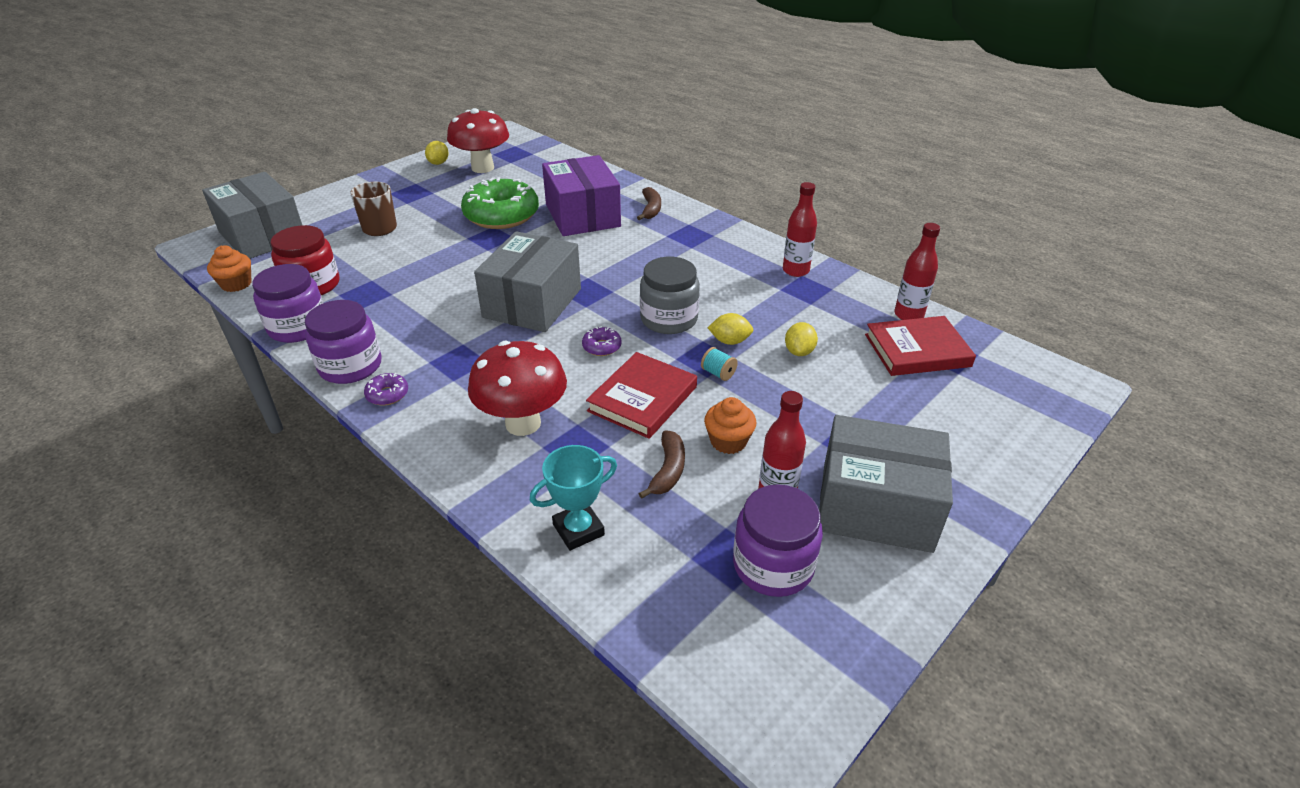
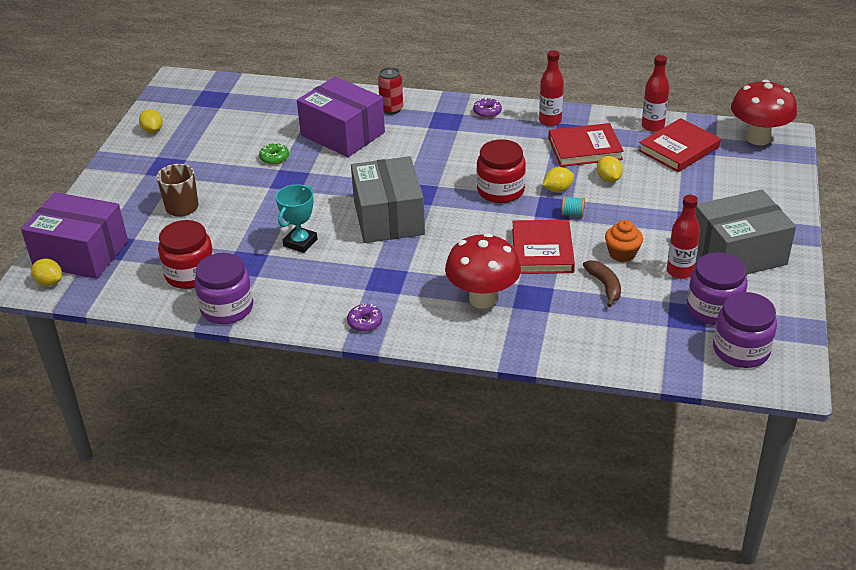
camera: 30 degrees left, 0 degrees up
(211, 249) = (49, 282): none -> yellow lemon
(236, 284) = (121, 299): orange cupcake -> none
(262, 236) = (81, 253): grey box -> purple box
(350, 366) = (310, 316): purple jar -> purple jar (741, 350)
(482, 168) = (201, 121): red mushroom -> red mushroom (758, 138)
(501, 215) = (274, 158): green donut -> green donut, size x0.41
(578, 530) = (589, 341): turquoise trophy -> turquoise trophy (300, 242)
(602, 347) = (476, 228): purple donut -> purple donut (487, 112)
(651, 209) = (391, 109): brown banana -> red can
(669, 319) = (500, 190): grey jar -> red jar
(805, 311) = (585, 149): none -> red book

